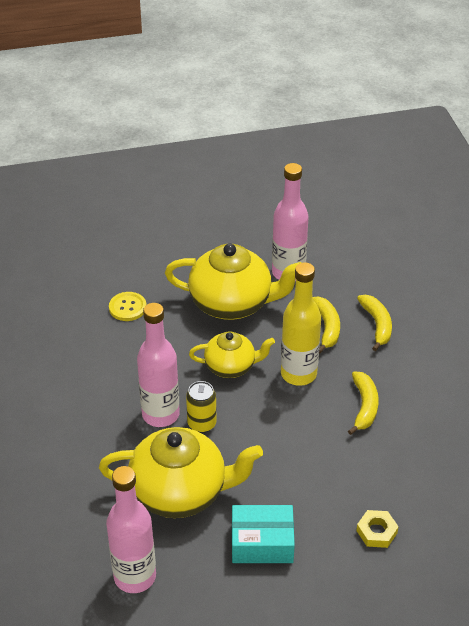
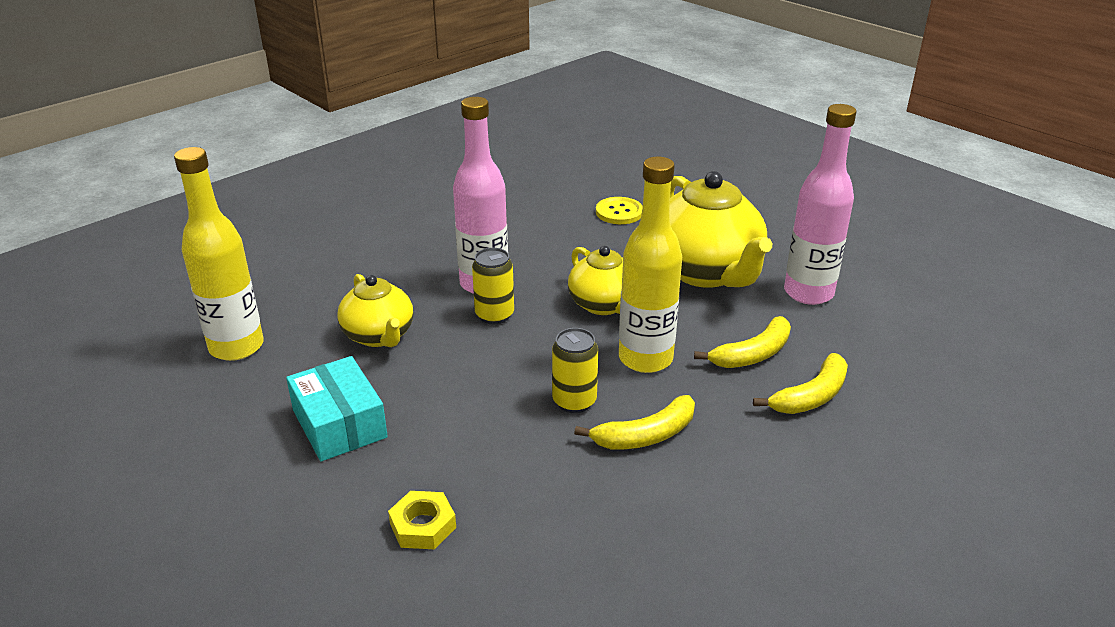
camera: 60 degrees right, 10 degrees down
(135, 576) = (236, 347): pink bottle -> yellow bottle
(180, 492) = (379, 336): yellow teapot -> yellow teapot, size x0.59
(315, 423) = (574, 401): none -> yellow can

